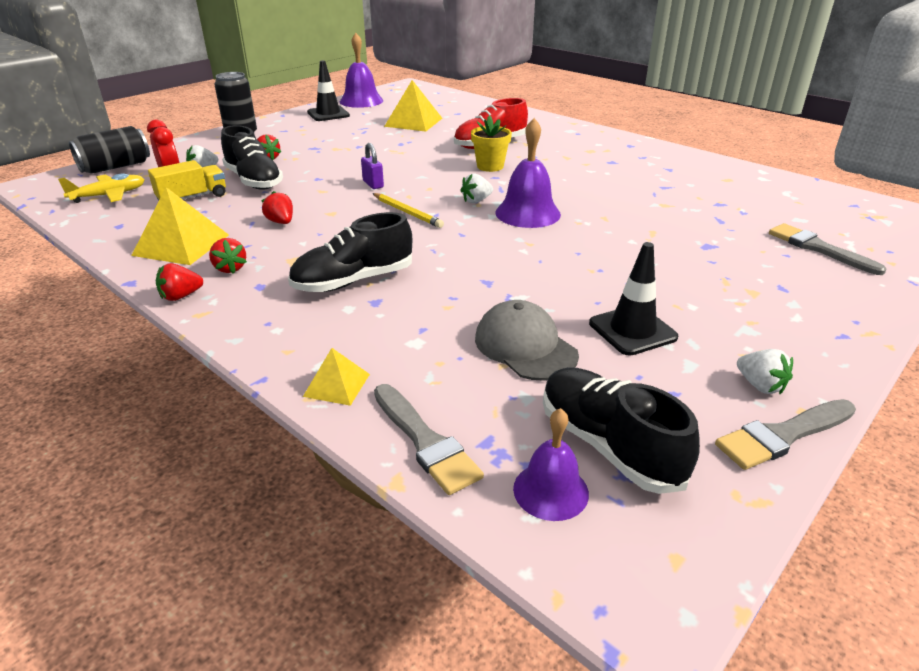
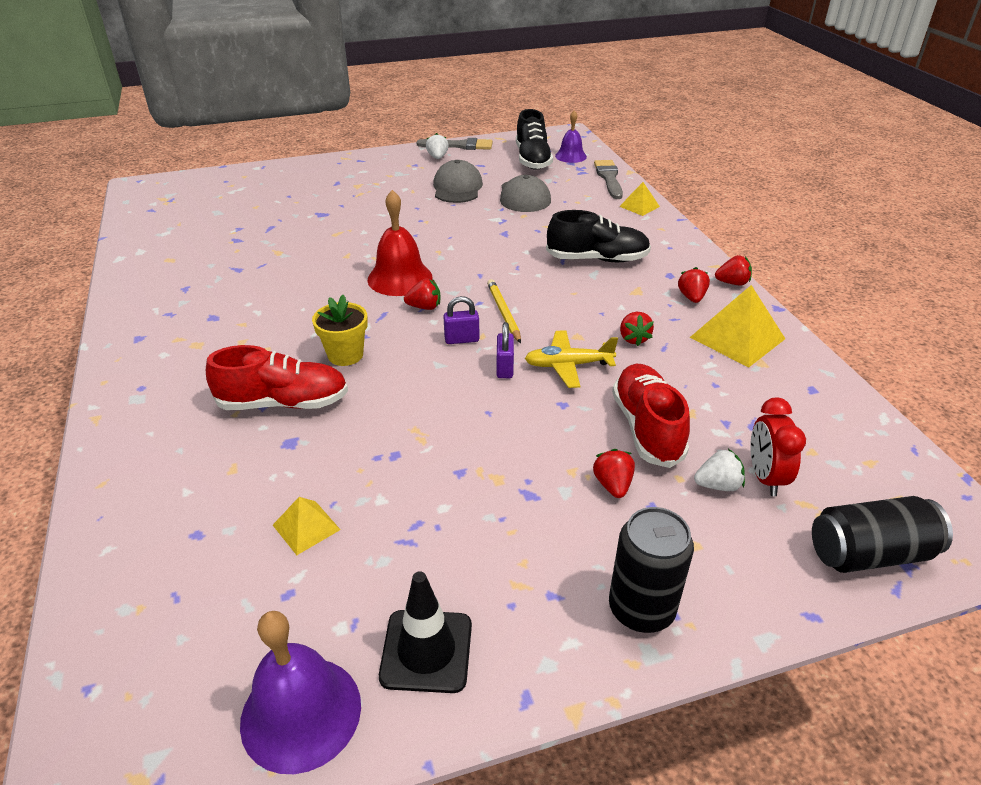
camera: 150 degrees left, 5 degrees up
(109, 195) = (848, 460): yellow plane -> yellow plane (568, 365)
(192, 198) = (730, 415): yellow truck -> none
(254, 181) = (647, 428): black shoe -> red shoe
(413, 122) = (306, 527): yellow pyramid -> yellow pyramid, size x0.55
(421, 190) = (461, 339): none -> purple padlock
(476, 201) = (424, 307): white strawberry -> red strawberry
(527, 213) = (400, 278): purple bell -> red bell
(632, 330) = (457, 188): black traffic cone -> grey cap
(818, 248) = (261, 193): grey brush -> none

